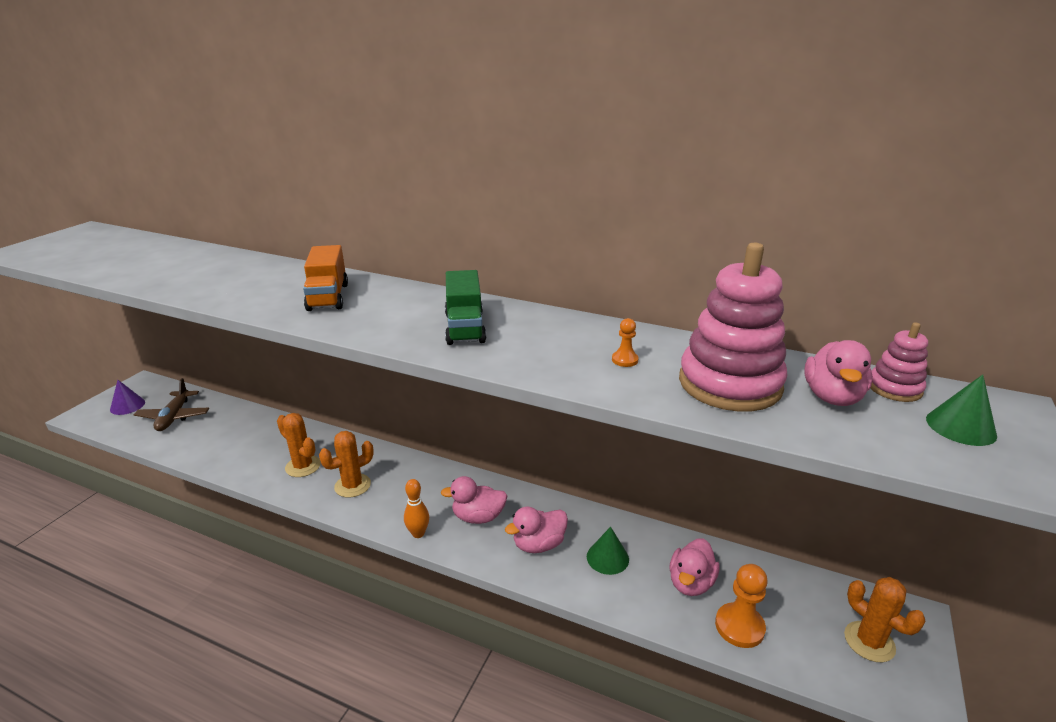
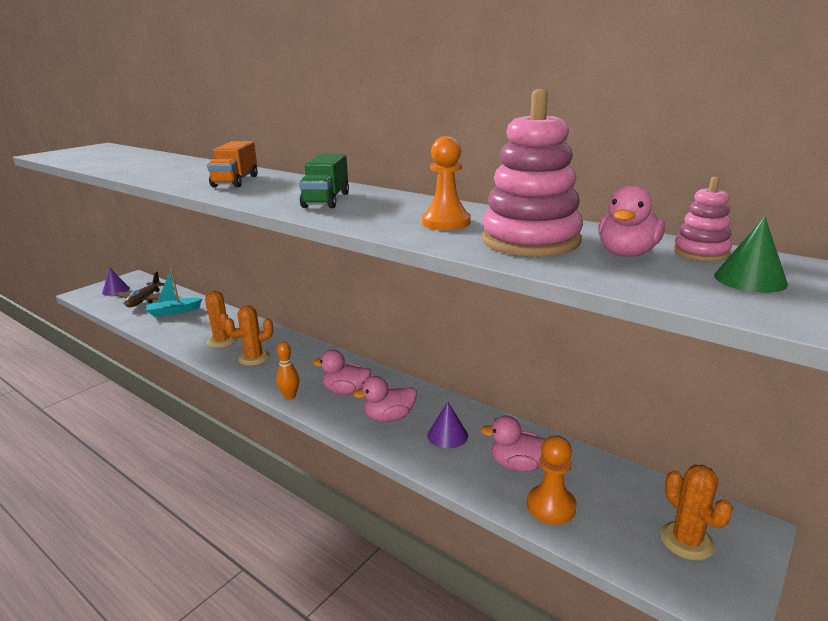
camera: 15 degrees right, 5 degrees down
(221, 430) = (174, 312): none -> turquoise boat
(607, 557) = (447, 435): green cone -> purple cone
(624, 360) = (446, 223): orange pawn -> orange pawn, size x1.97
(691, 583) = (518, 465): pink duck -> pink duck turned 60 degrees clockwise

